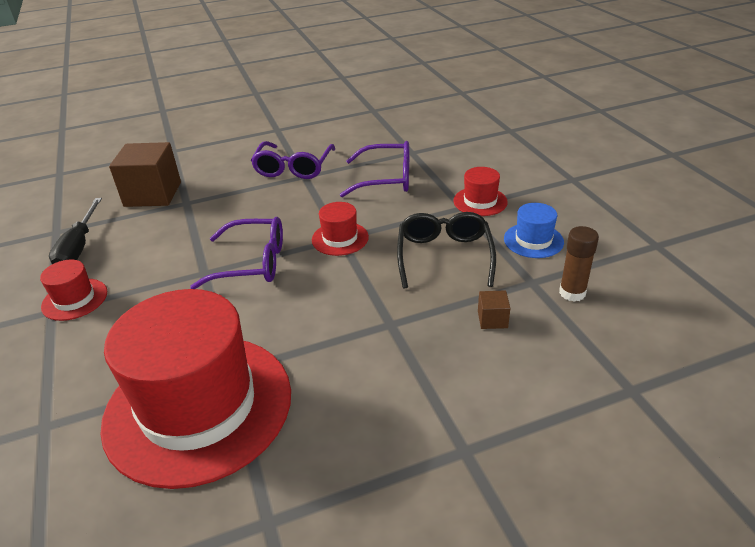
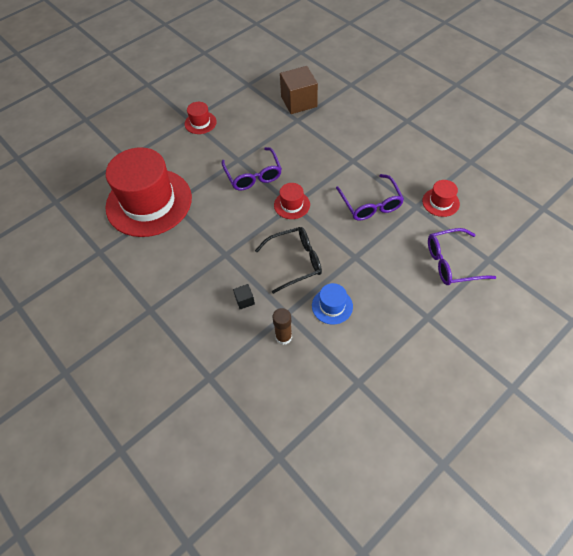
camera: 70 degrees right, 20 degrees up
(79, 247) = (239, 100): black screwdriver -> none
(293, 168) = (360, 151): purple glasses -> purple glasses (451, 263)
(480, 201) = (367, 265): red hat -> red hat (440, 202)
(492, 319) = (244, 300): brown cube -> black cube

